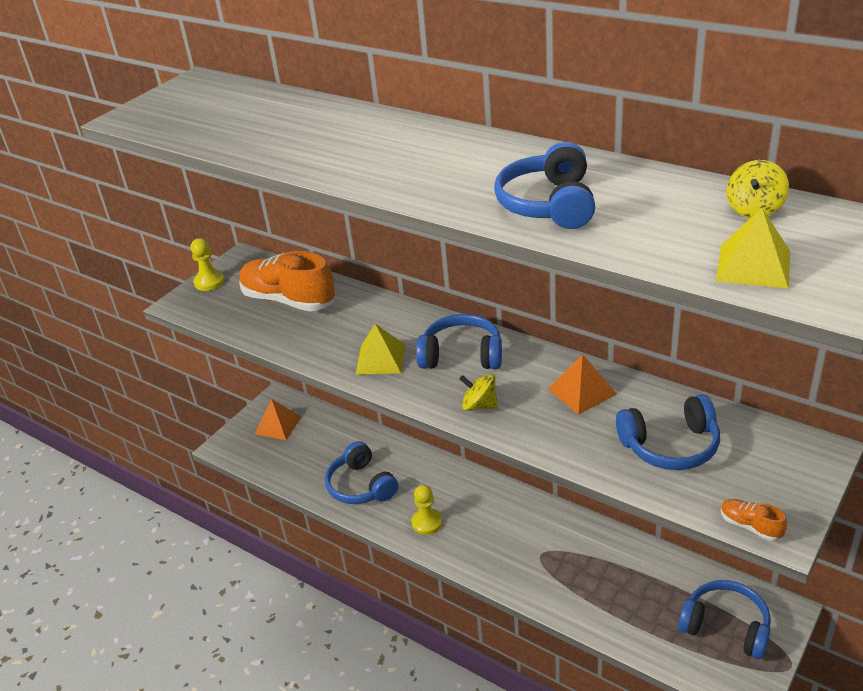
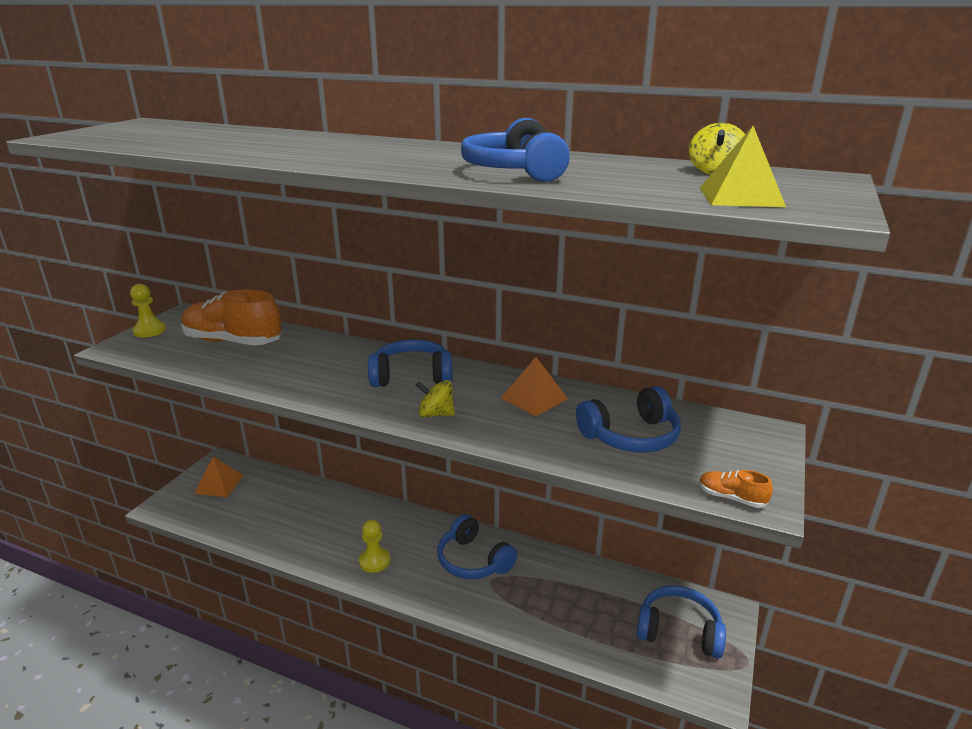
camera: 15 degrees left, 10 degrees down
(361, 486) = (305, 532): blue headphones -> blue headphones (473, 560)
(380, 359) = (330, 382): yellow pyramid -> none

